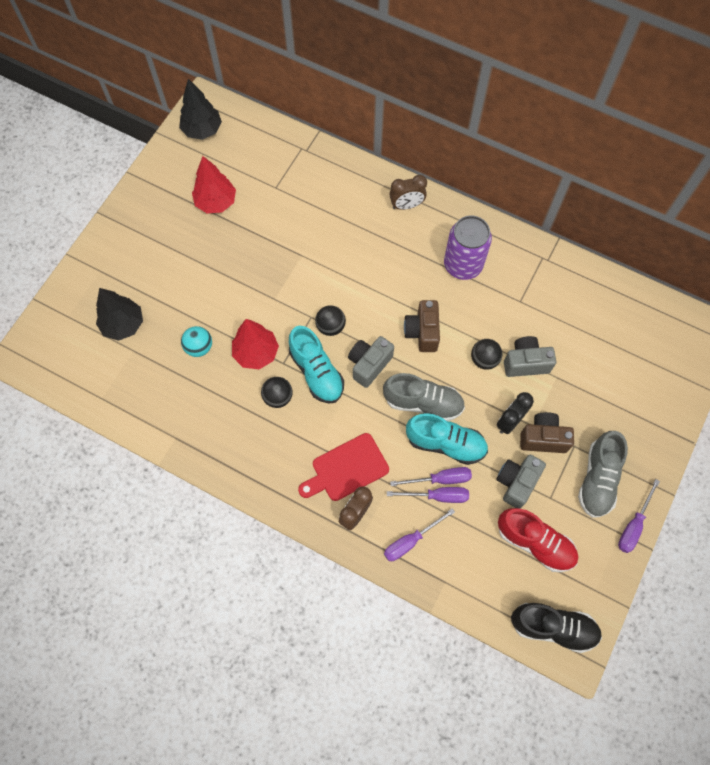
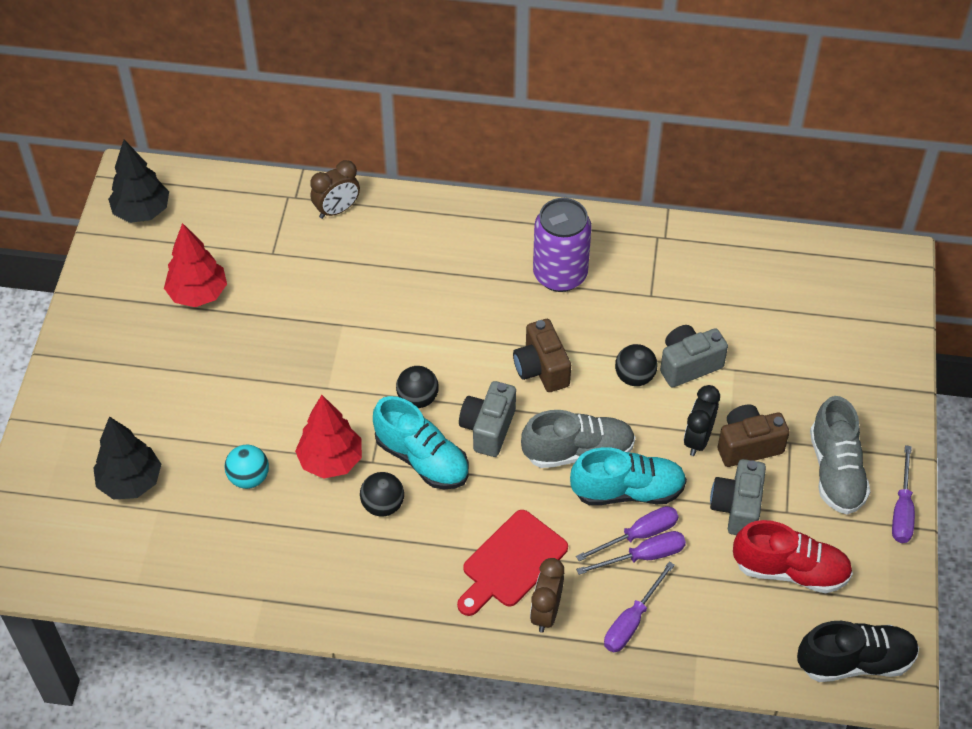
camera: 20 degrees left, 15 degrees down
(406, 205) = (457, 225): brown clock -> brown clock (337, 210)

